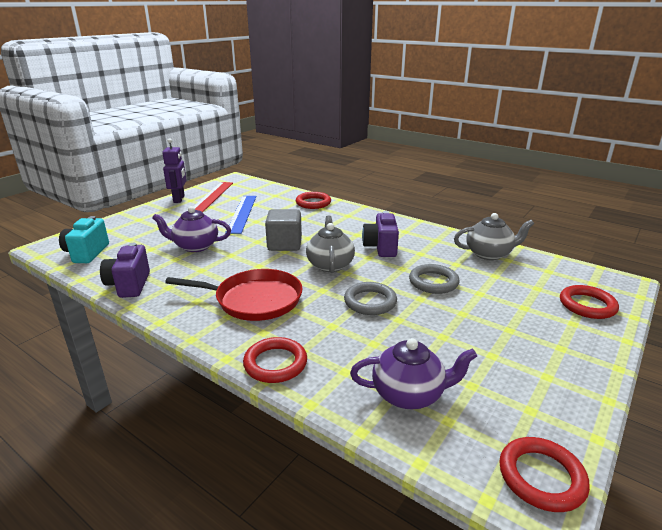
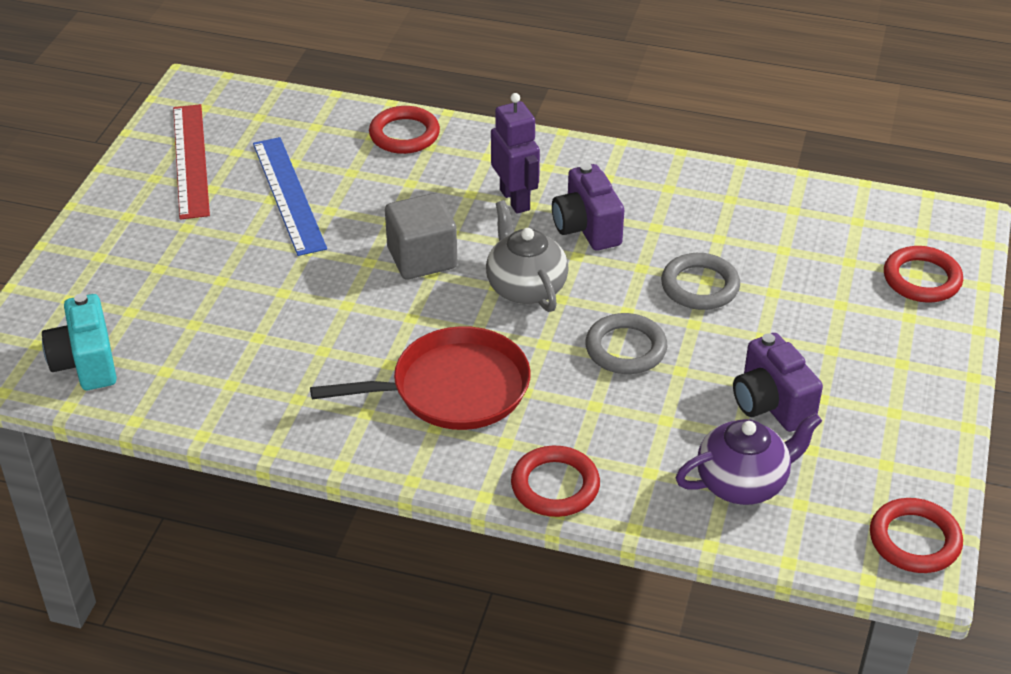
camera: 20 degrees left, 15 degrees up
(129, 285) = (230, 411): purple camera -> purple camera (771, 404)
(179, 199) = (129, 180): purple robot -> purple robot (515, 200)
(195, 246) = (269, 300): purple teapot -> none
(489, 254) = (761, 203): grey teapot -> none

